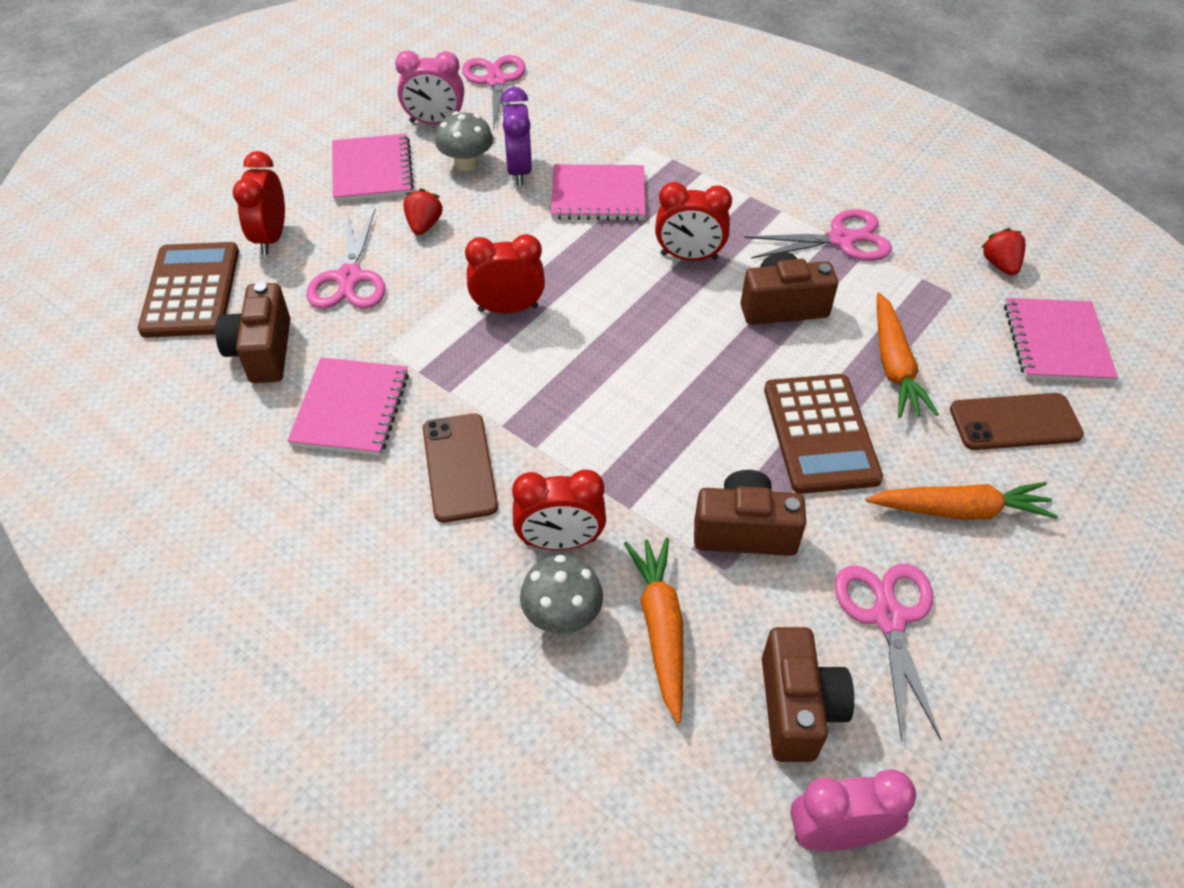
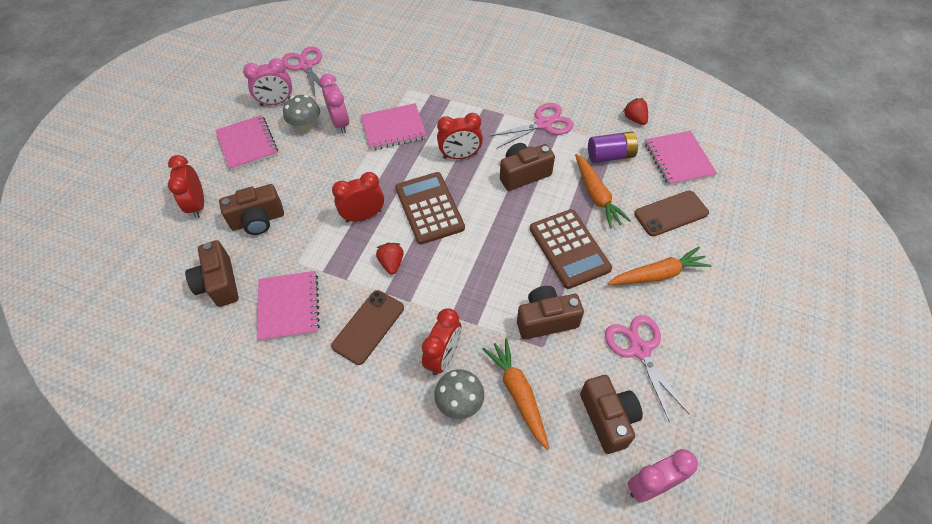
camera: 15 degrees left, 5 degrees up
(191, 291) = (157, 254): brown calculator -> brown calculator (429, 208)
(349, 278) = (258, 220): pink scissors -> brown camera
(424, 225) = (293, 173): red strawberry -> red strawberry (391, 263)
(459, 467) = (368, 327): brown phone -> brown phone turned 60 degrees clockwise
(519, 170) = (340, 123): purple clock -> pink clock
(560, 541) = (443, 357): red clock -> red clock turned 45 degrees counterclockwise
(938, 311) = (610, 156): none -> purple battery

